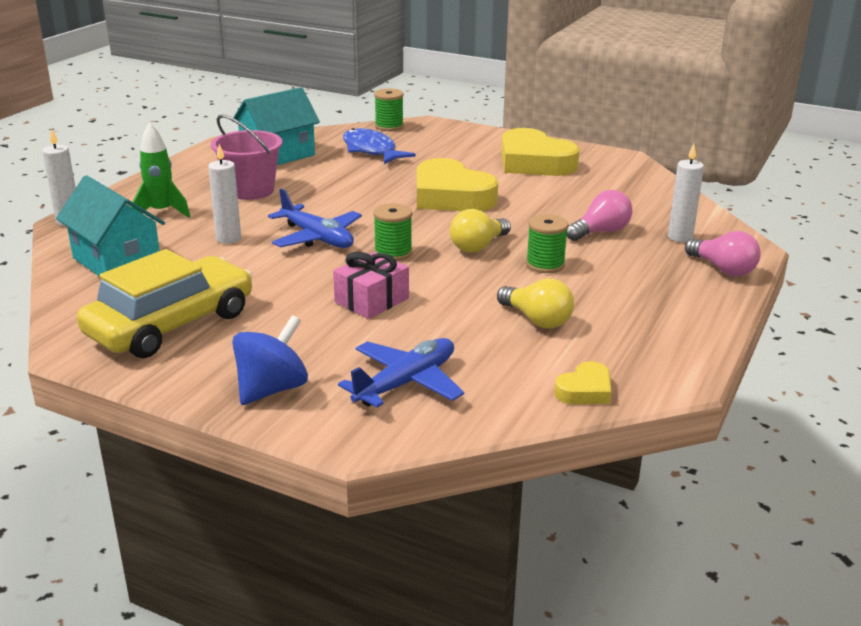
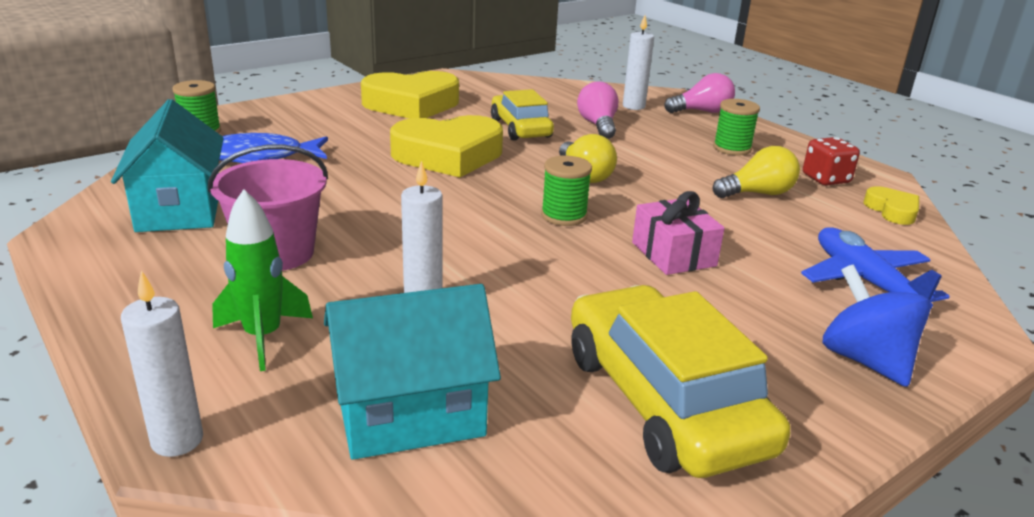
camera: 65 degrees left, 0 degrees up
(317, 238) = (483, 245): blue plane -> none
(544, 206) = (521, 128): none -> yellow car
(545, 265) = (648, 161): green spool -> green spool (732, 148)
(623, 350) = (826, 179): none -> red dice

